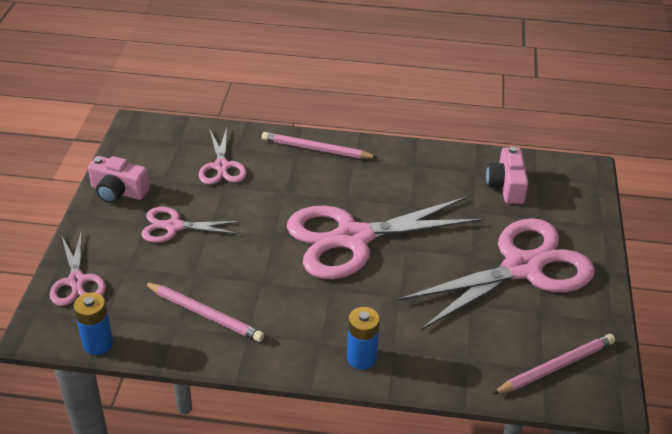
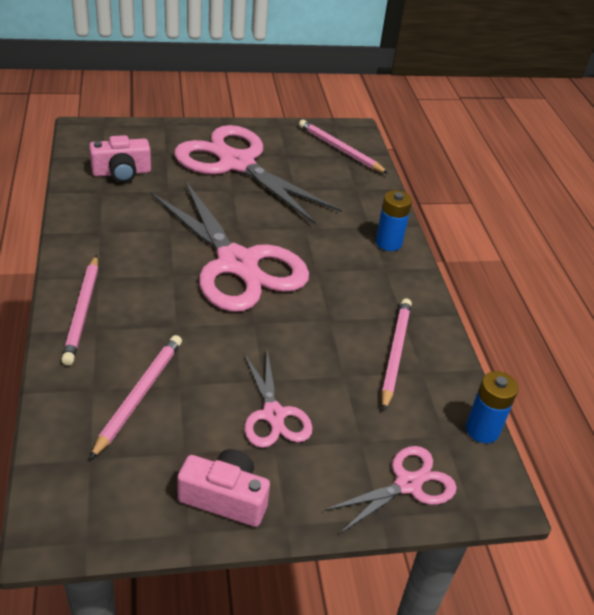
camera: 110 degrees left, 0 degrees up
(118, 191) = (225, 498): pink camera -> pink camera turned 75 degrees counterclockwise
(221, 166) = (139, 395): pink scissors -> pink pencil

